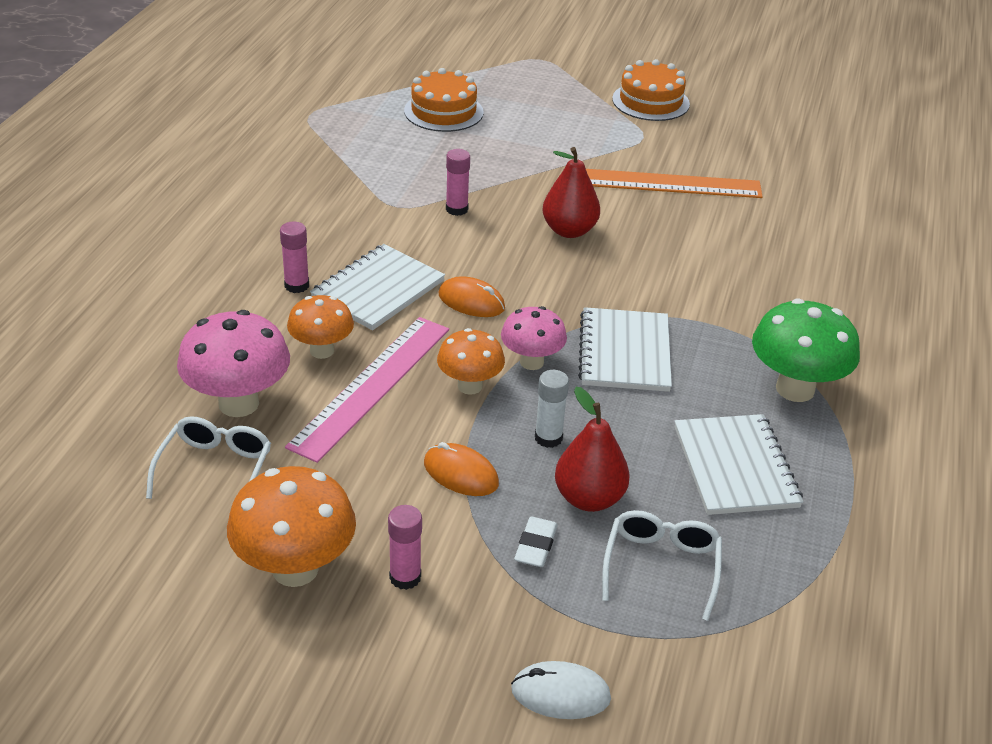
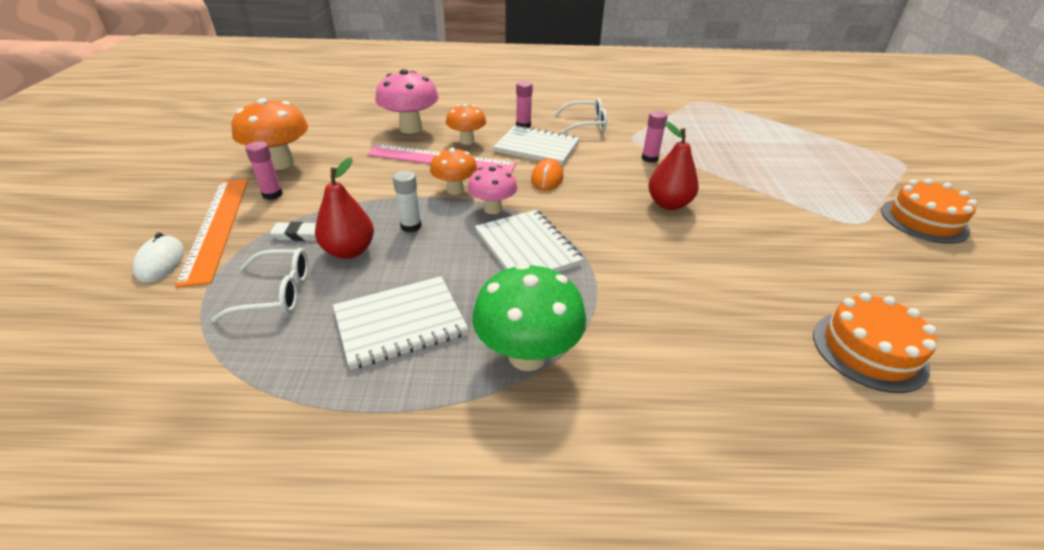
camera: 75 degrees right, 0 degrees up
(215, 469) = (356, 132): white glasses -> white glasses (586, 124)
(443, 111) = (765, 137): orange cake -> orange cake (869, 350)
(461, 473) = (366, 199): orange mouse -> none
(624, 352) = (527, 248): white notebook -> white notebook turned 75 degrees clockwise
(665, 183) = (794, 243): orange ruler -> orange ruler (217, 226)

